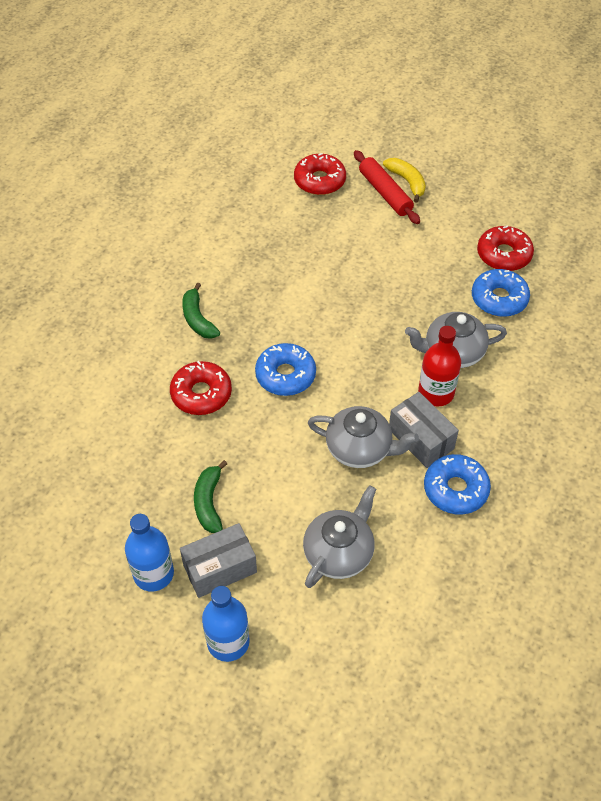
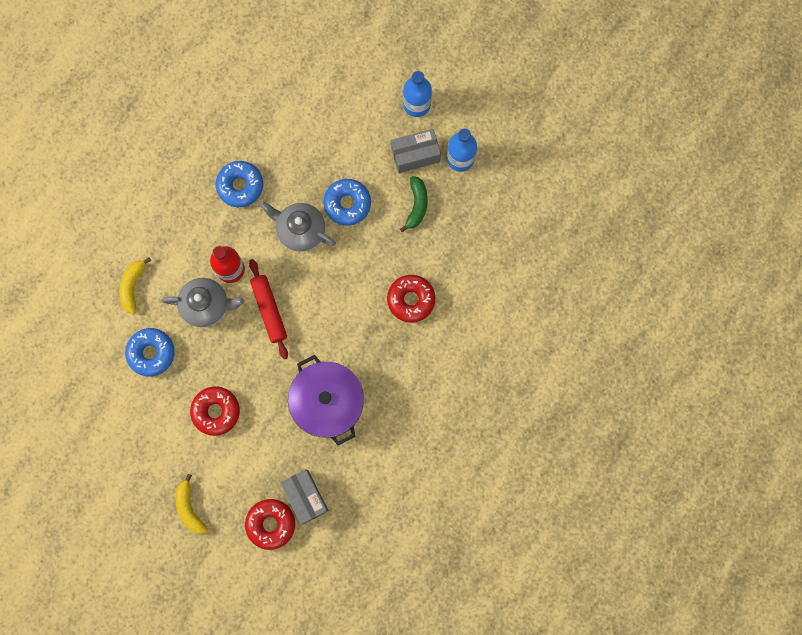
camera: 170 degrees left, 25 degrees up
(198, 319) = (404, 375): green banana -> none
(283, 283) = (327, 402): none -> purple pot
(285, 375) = (343, 306): blue donut -> blue donut (347, 204)
(339, 552) = (333, 153): grey teapot -> none
(385, 193) = (214, 496): red rolling pin -> red rolling pin (269, 310)
(421, 439) = (253, 231): grey box -> grey box (305, 497)
(503, 255) = (131, 401): red donut -> red donut (216, 411)
(548, 358) = (133, 286): none -> yellow banana

